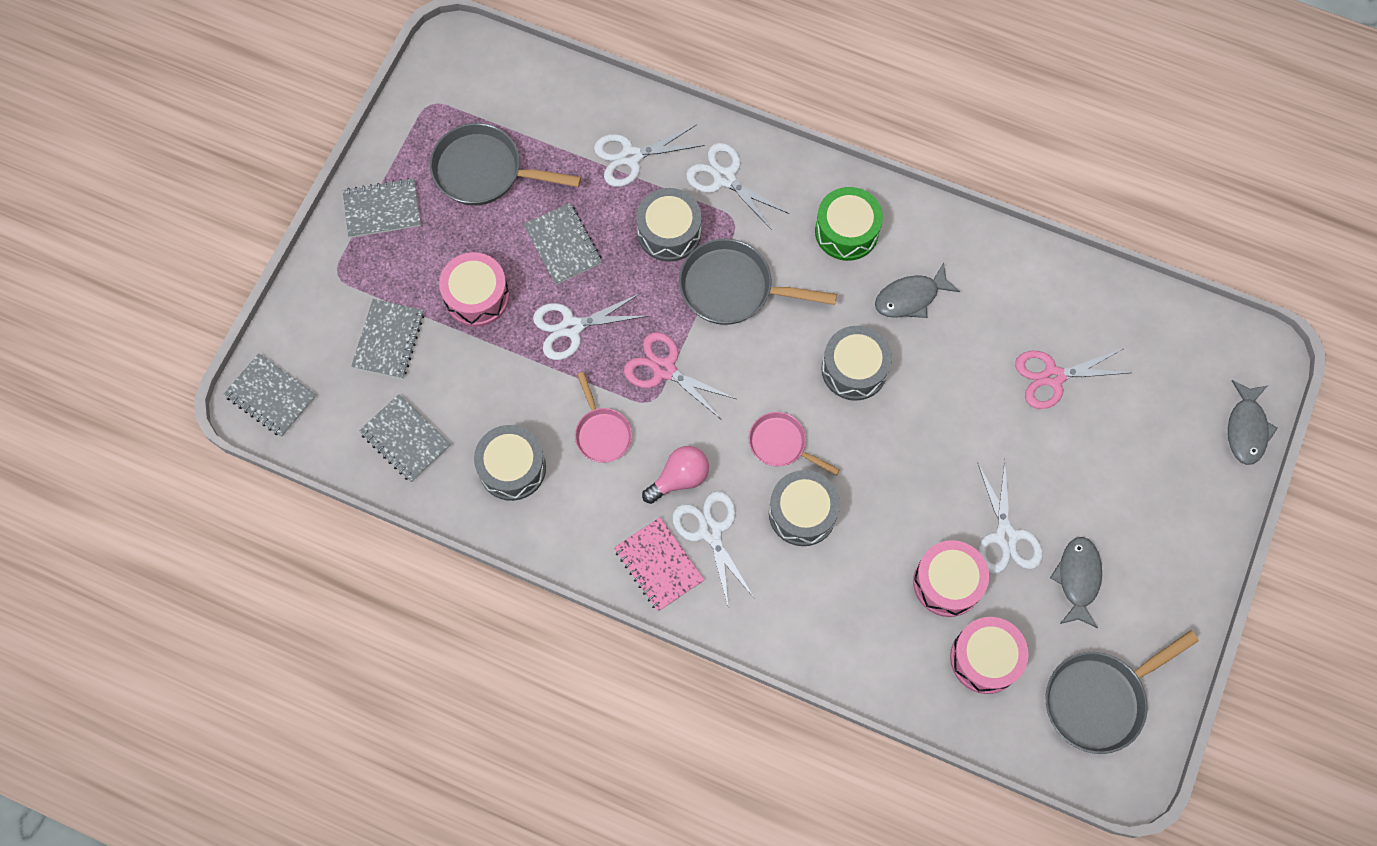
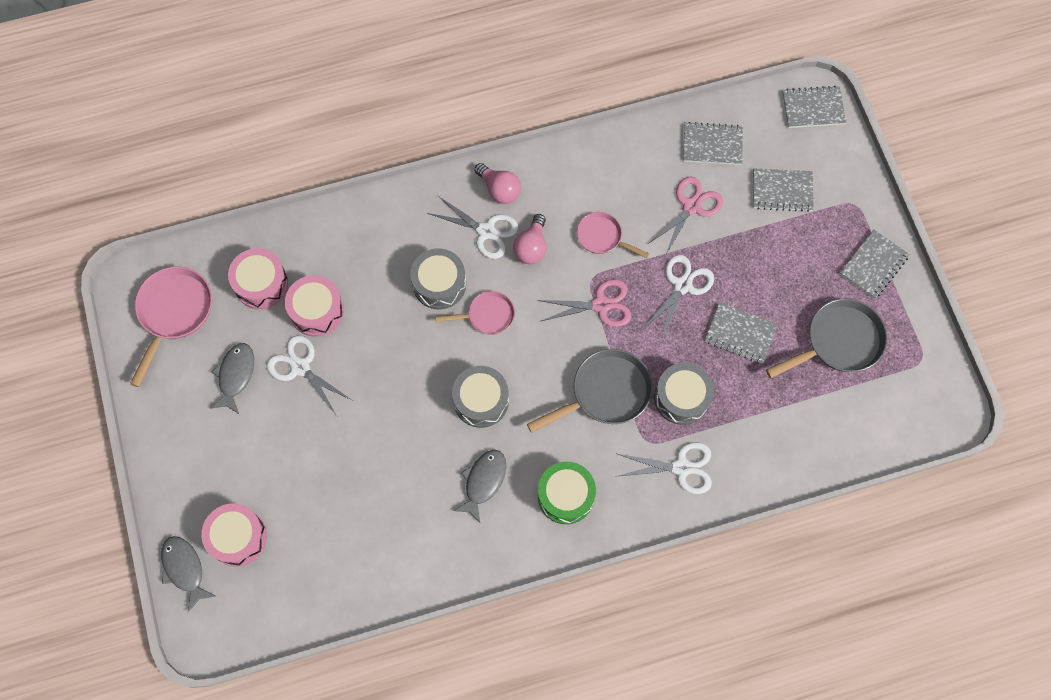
camera: 140 degrees right, 0 degrees up
(389, 340) = (782, 191): grey notebook -> grey notebook turned 60 degrees counterclockwise
(477, 296) = (758, 258): pink drum -> pink drum (238, 537)
(512, 468) = (635, 177): grey drum -> none
(630, 157) = (757, 431): white scissors -> none
(658, 565) = (499, 189): pink notebook -> pink light bulb
(1052, 377) = (344, 501): pink scissors -> pink scissors (691, 206)
(1077, 579) = (235, 375): grey fish -> grey fish turned 135 degrees counterclockwise
(1099, 699) = (174, 312): grey pan -> pink pan

